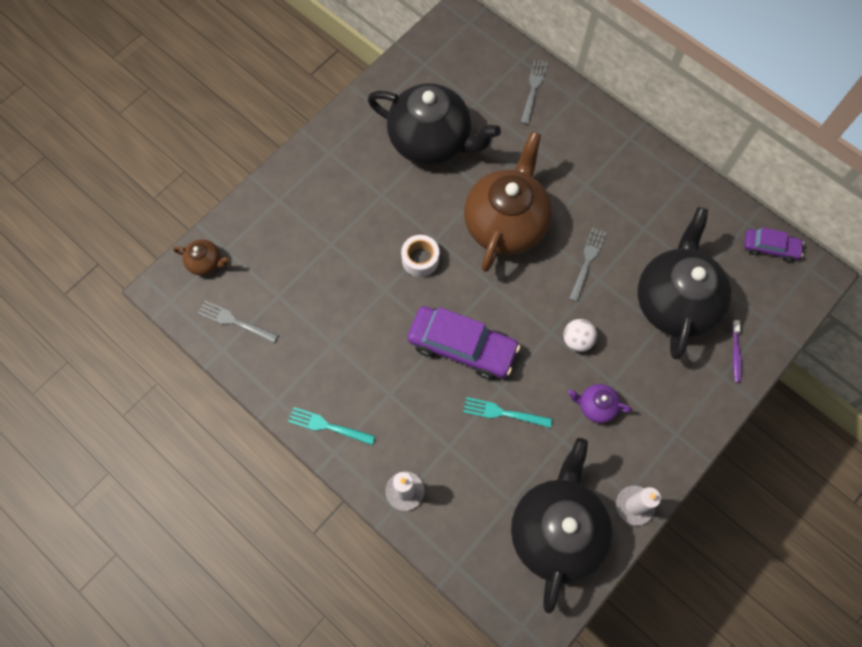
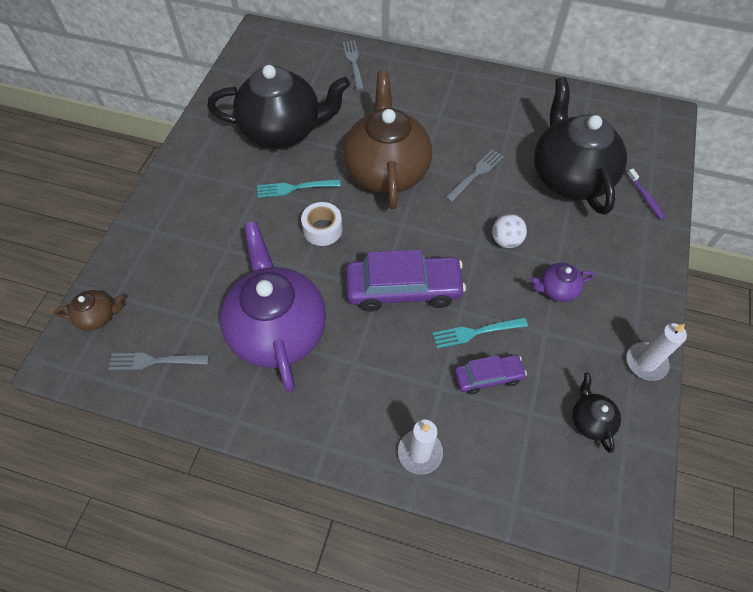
camera: 25 degrees left, 10 degrees down
(327, 426) = (305, 423): turquoise fork -> turquoise fork (294, 188)
(341, 337) = (277, 330): none -> purple teapot
(556, 530) = (590, 420): black teapot -> black teapot, size x0.42
(587, 261) = (476, 174): grey fork -> grey fork turned 45 degrees clockwise
(770, 248) = (618, 109): purple car -> purple car (488, 377)

